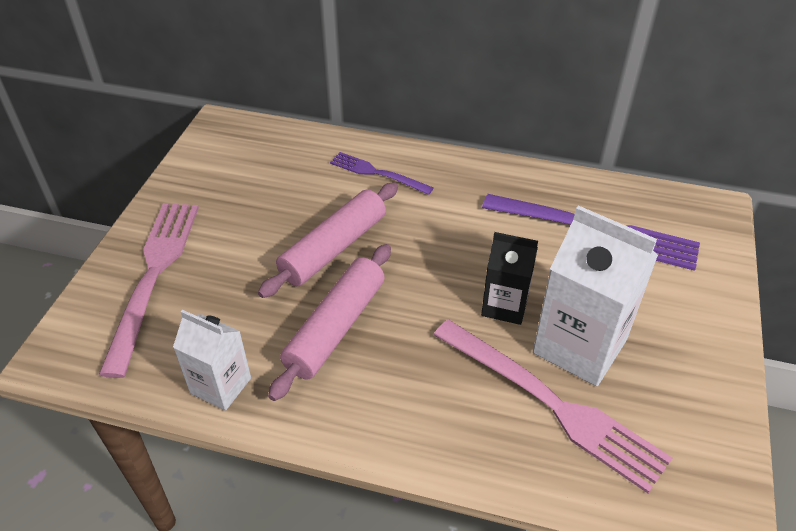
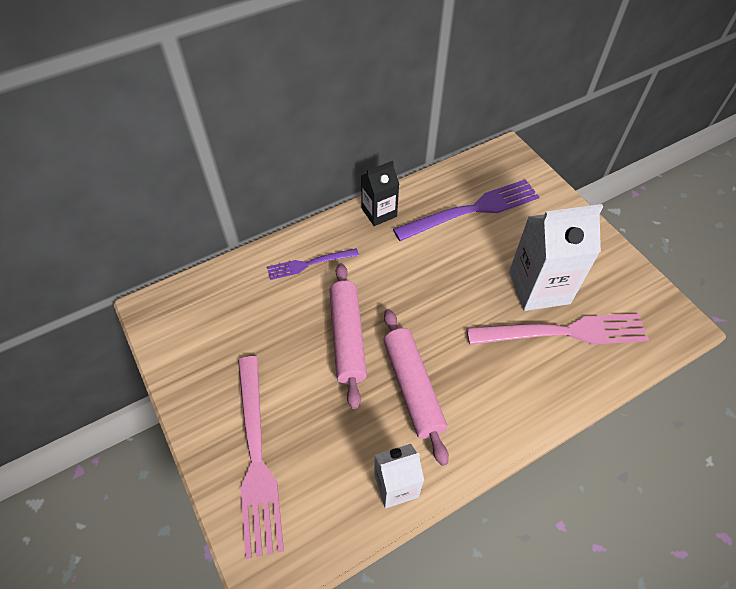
camera: 45 degrees left, 10 degrees up
(154, 275) = (256, 457): pink fork -> pink fork turned 150 degrees counterclockwise
(504, 305) = (480, 294): black carton -> black carton (379, 212)

